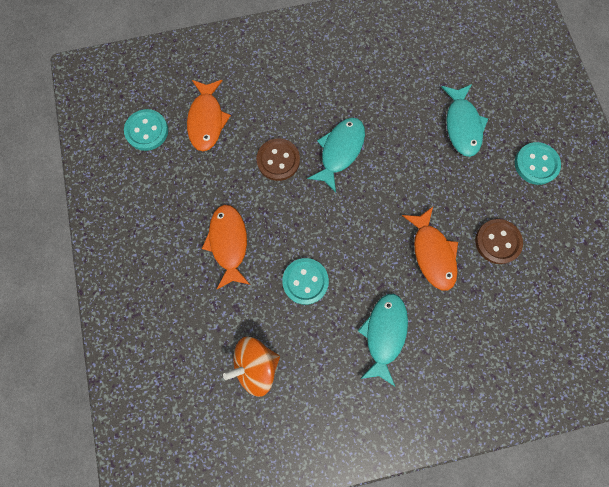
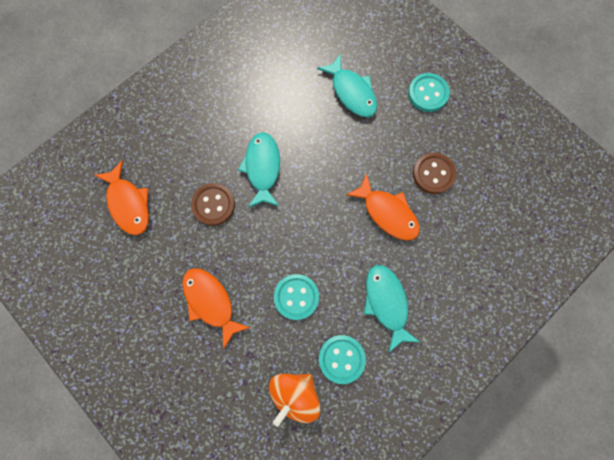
camera: 30 degrees left, 0 degrees up
(147, 131) = (78, 243): turquoise button -> turquoise button (341, 358)

